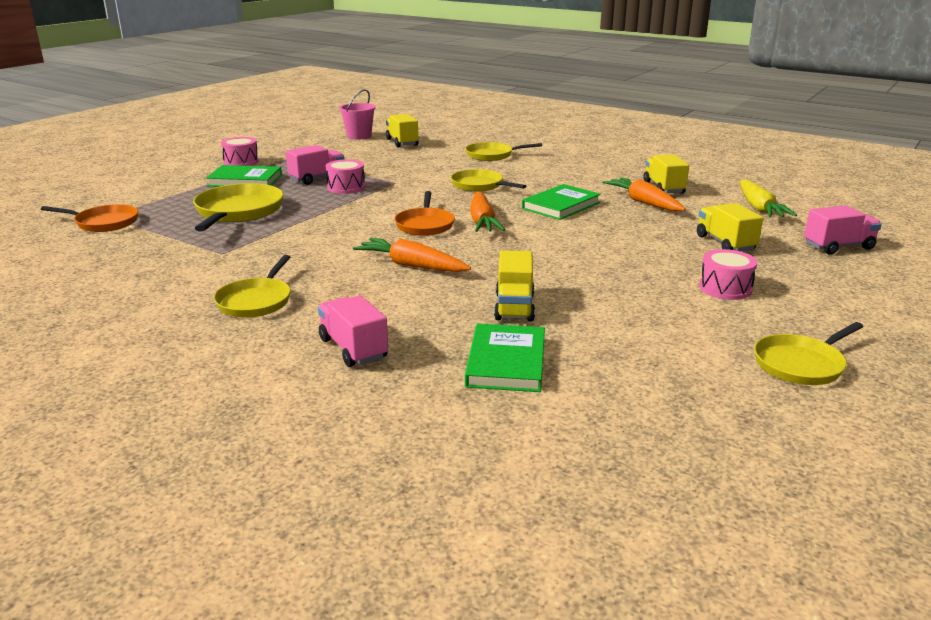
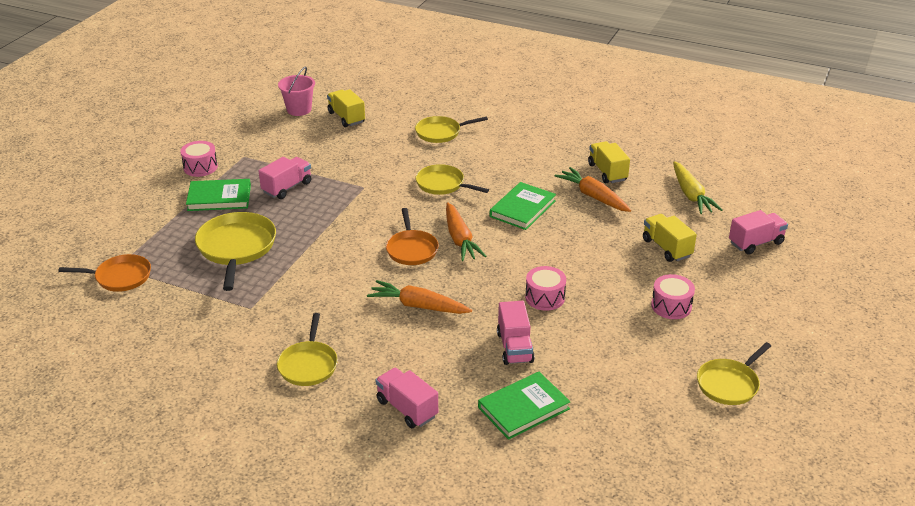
camera: 10 degrees left, 10 degrees up
(346, 187) = (320, 200): pink drum -> pink drum (545, 297)
(506, 362) = (523, 408): green book -> green book turned 60 degrees clockwise
(514, 307) = (515, 347): yellow truck -> pink truck

